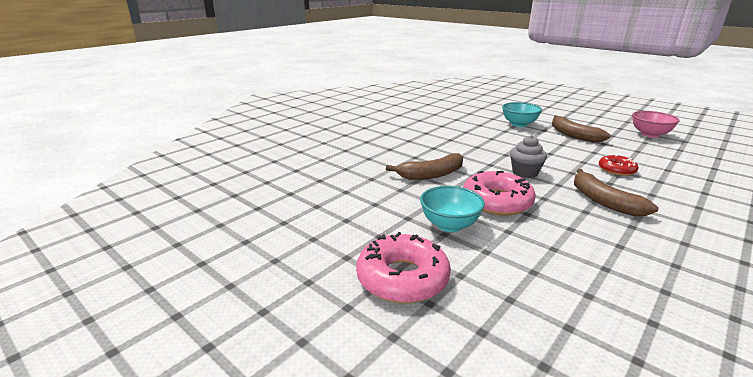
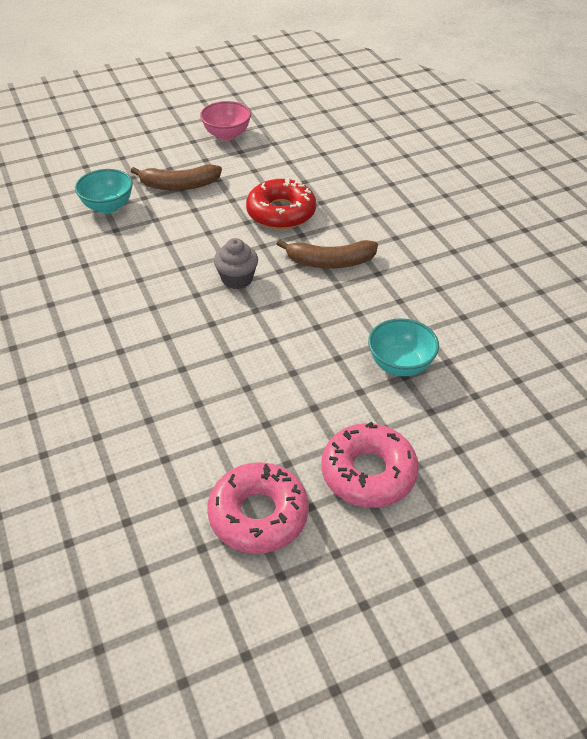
camera: 65 degrees left, 20 degrees up
(431, 175) = (182, 358): brown banana -> none
(449, 225) = (302, 396): turquoise bowl -> turquoise bowl (400, 365)
(497, 202) = (281, 336): pink donut -> pink donut (258, 515)
(616, 170) = (281, 212): red donut -> red donut, size x1.72

